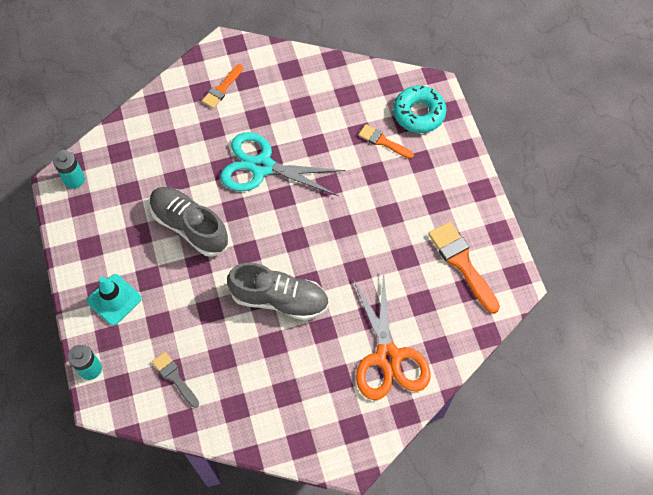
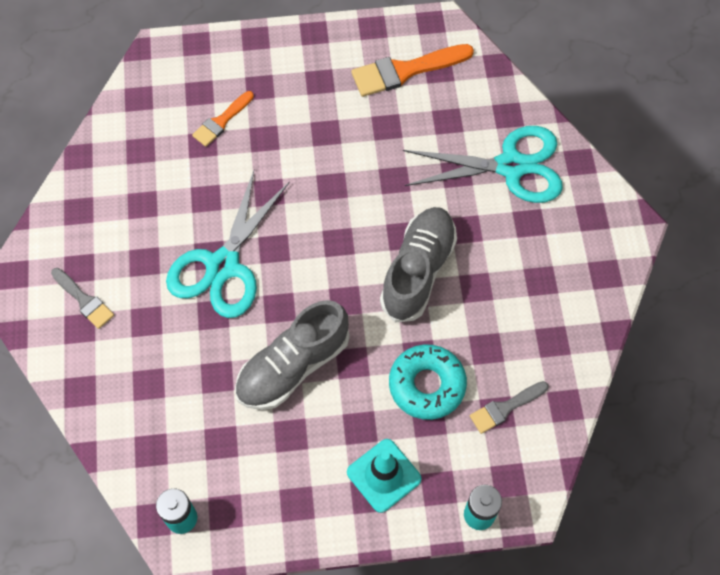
camera: 80 degrees left, 0 degrees up
(222, 88) = (84, 300): orange brush -> grey brush
(388, 357) = (510, 166): orange scissors -> turquoise scissors
(419, 113) = (191, 75): turquoise donut -> turquoise donut (427, 385)

